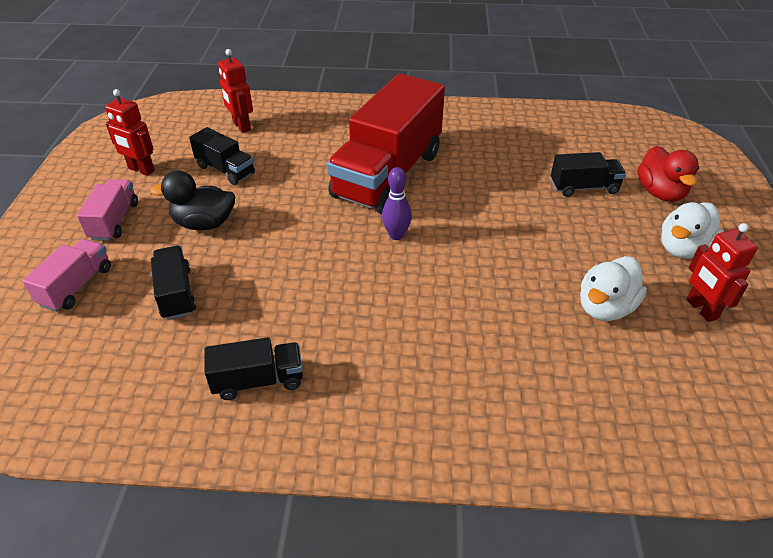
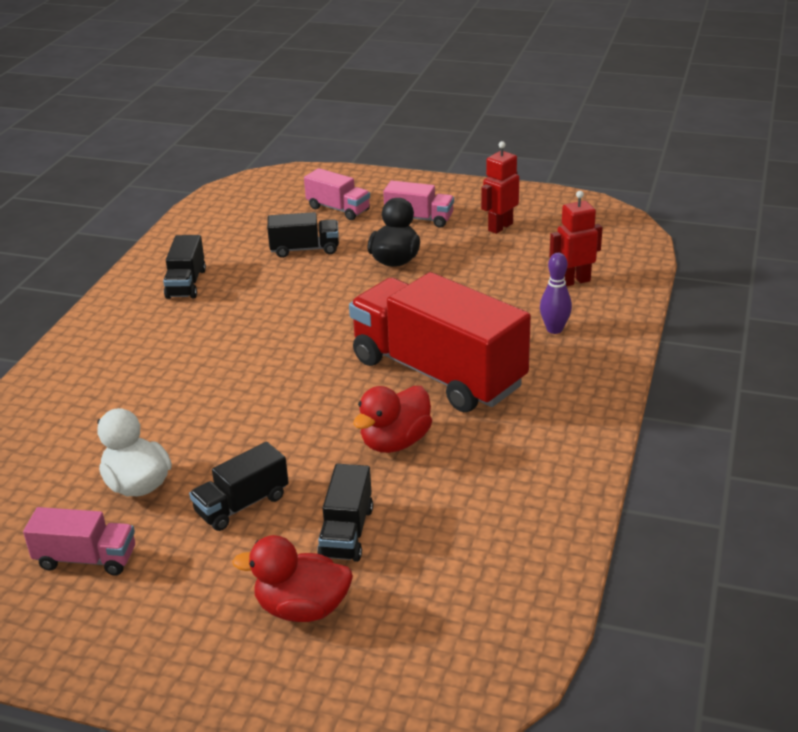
camera: 105 degrees right, 10 degrees down
(225, 170) = (484, 271): black truck -> black truck (242, 504)
(396, 235) = (324, 366): purple bowling pin -> purple bowling pin (554, 329)
(481, 182) = (395, 442): none -> red duck
(683, 248) = (184, 585): white duck -> none
(701, 309) = (86, 559): red robot -> pink truck

